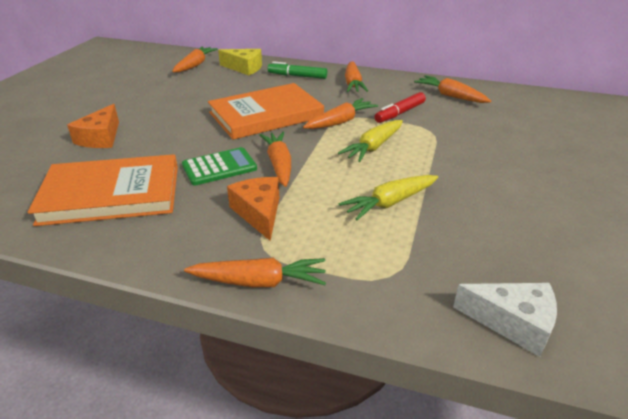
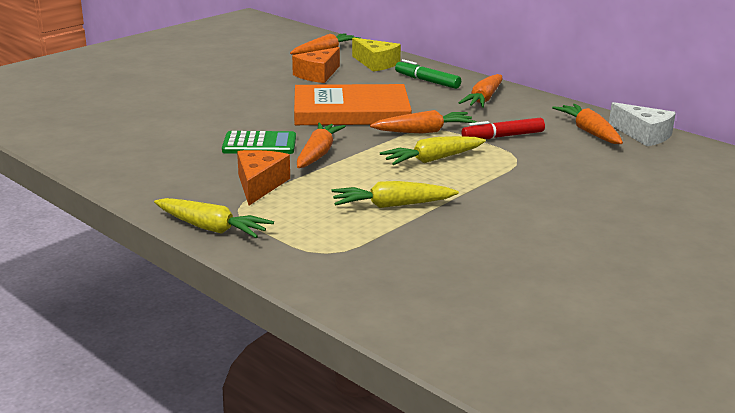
camera: 25 degrees right, 10 degrees down
(101, 138) = (175, 100): orange cheese -> orange cheese (318, 75)
(111, 194) = (148, 144): orange book -> none
(259, 282) = (211, 228): orange carrot -> yellow carrot
(512, 322) = (397, 307): white cheese -> white cheese (644, 135)

